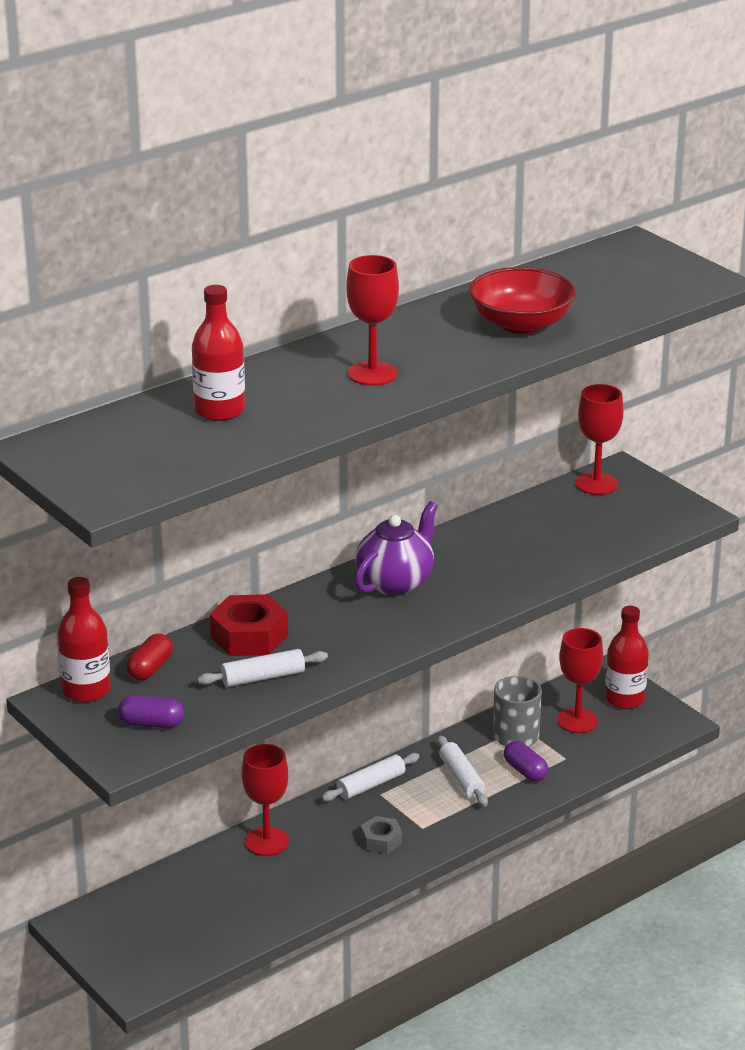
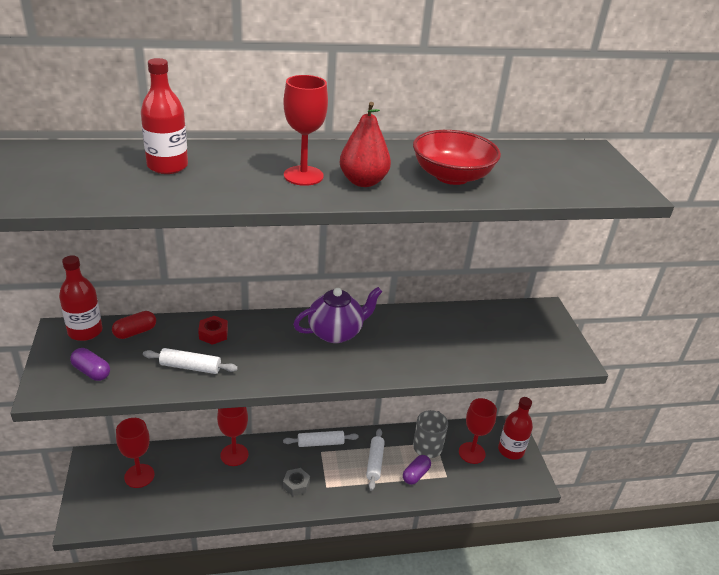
camera: 25 degrees right, 5 degrees up
(249, 636) = (213, 334): red nut -> red nut, size x0.59
(440, 360) = (363, 182): none -> red pear
(525, 771) = (415, 475): purple capsule -> purple capsule turned 45 degrees clockwise
(596, 484) = (523, 313): red goblet -> red goblet (139, 476)

